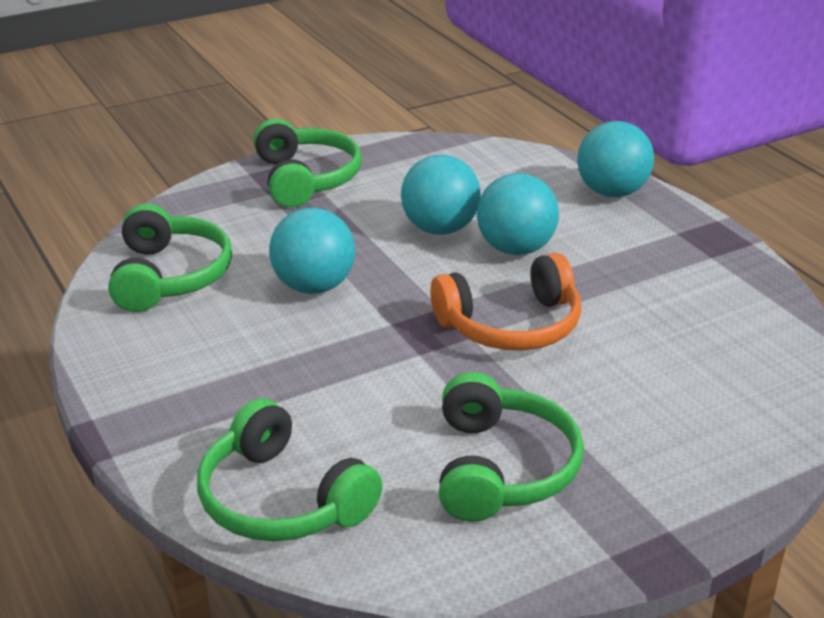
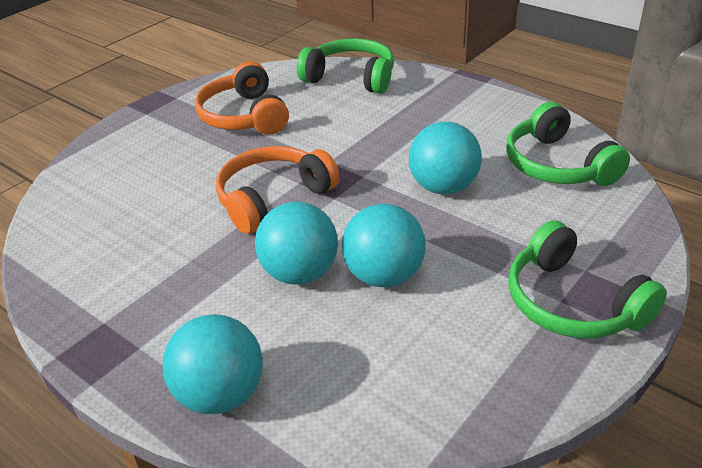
camera: 160 degrees right, 5 degrees up
(501, 468) = (244, 116): green headphones -> orange headphones

